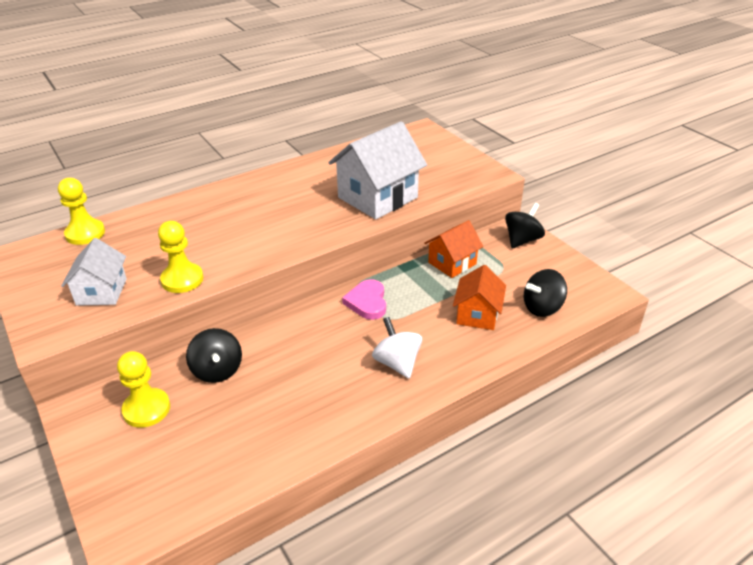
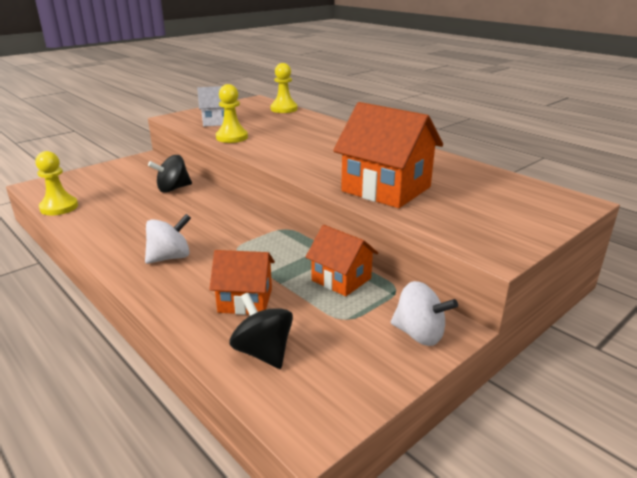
camera: 80 degrees right, 10 degrees down
(146, 409) = (139, 175): yellow pawn -> yellow pawn (59, 207)
(367, 302) = (260, 236): pink heart -> none
(377, 197) = (386, 189): white house -> orange house
(522, 240) = (419, 334): black spinning top -> white spinning top

